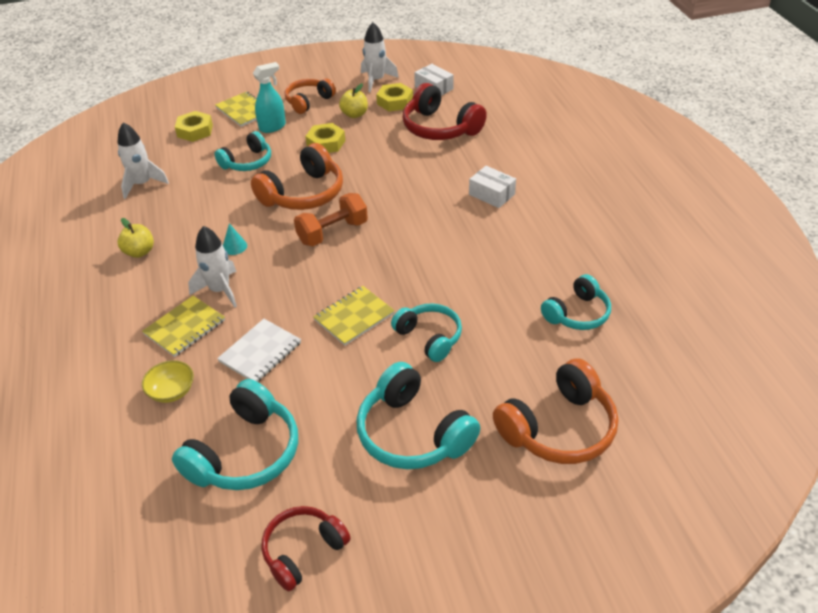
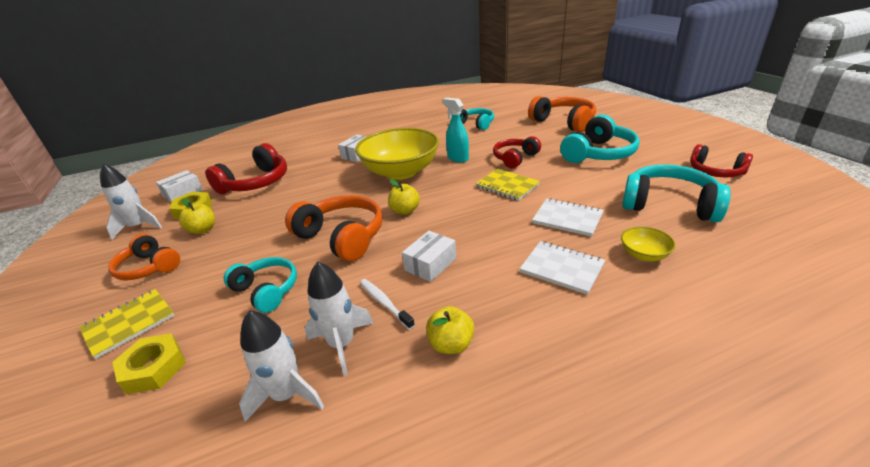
camera: 95 degrees left, 10 degrees down
(184, 327) = (562, 268): yellow notebook -> white notebook
(200, 221) = (384, 303): none -> white toothbrush
(220, 290) = (500, 258): white rocket -> white rocket (342, 344)
(234, 246) = (430, 264): turquoise cone -> white box
(272, 127) = (193, 286): turquoise spray bottle -> turquoise spray bottle (457, 158)
(326, 143) = (251, 239): yellow nut -> none
(332, 232) = (405, 211): orange dumbbell -> yellow apple
(427, 230) = (401, 172): none -> yellow bowl
(429, 337) = (515, 158): turquoise headphones -> red headphones

